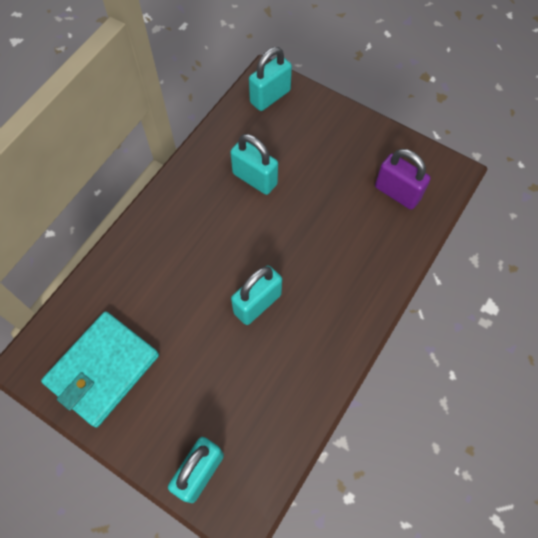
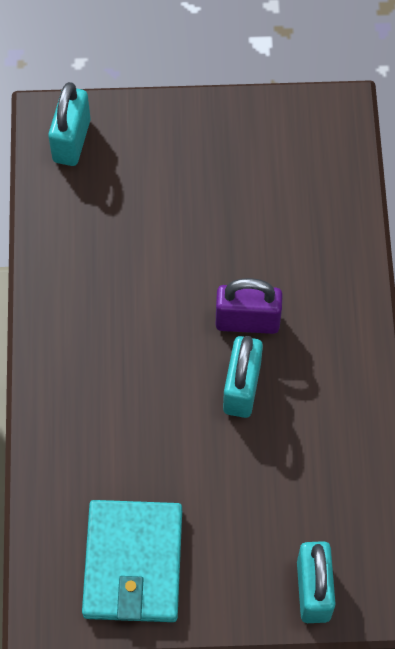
camera: 35 degrees left, 0 degrees up
(255, 179) = (131, 251): turquoise padlock -> none
(397, 193) = (300, 171): purple padlock -> purple padlock (247, 321)

